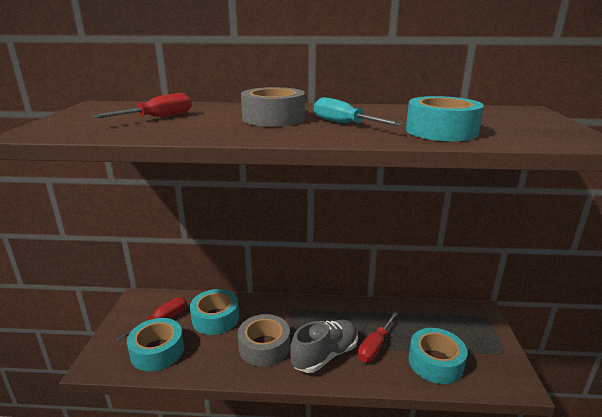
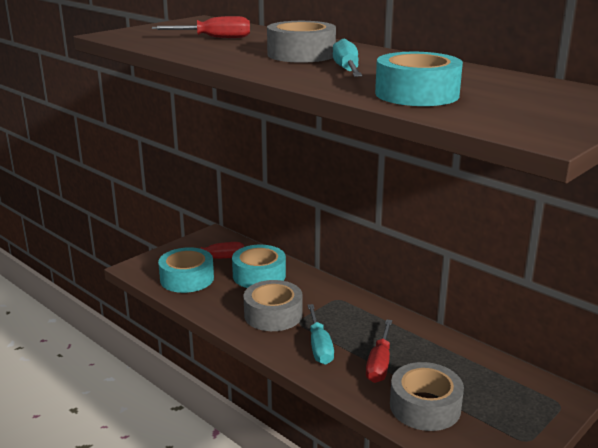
camera: 40 degrees right, 0 degrees up
(325, 355) = (319, 346): grey shoe -> turquoise screwdriver
(375, 346) = (379, 363): red screwdriver -> red screwdriver turned 60 degrees counterclockwise
(435, 362) = (425, 406): turquoise tape -> grey tape

